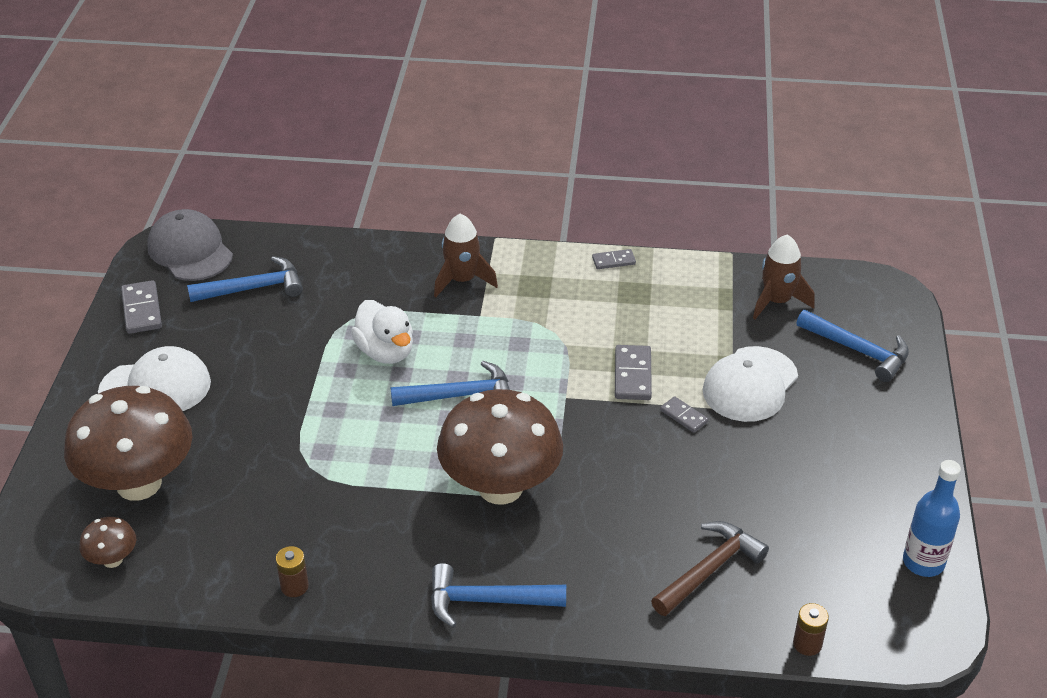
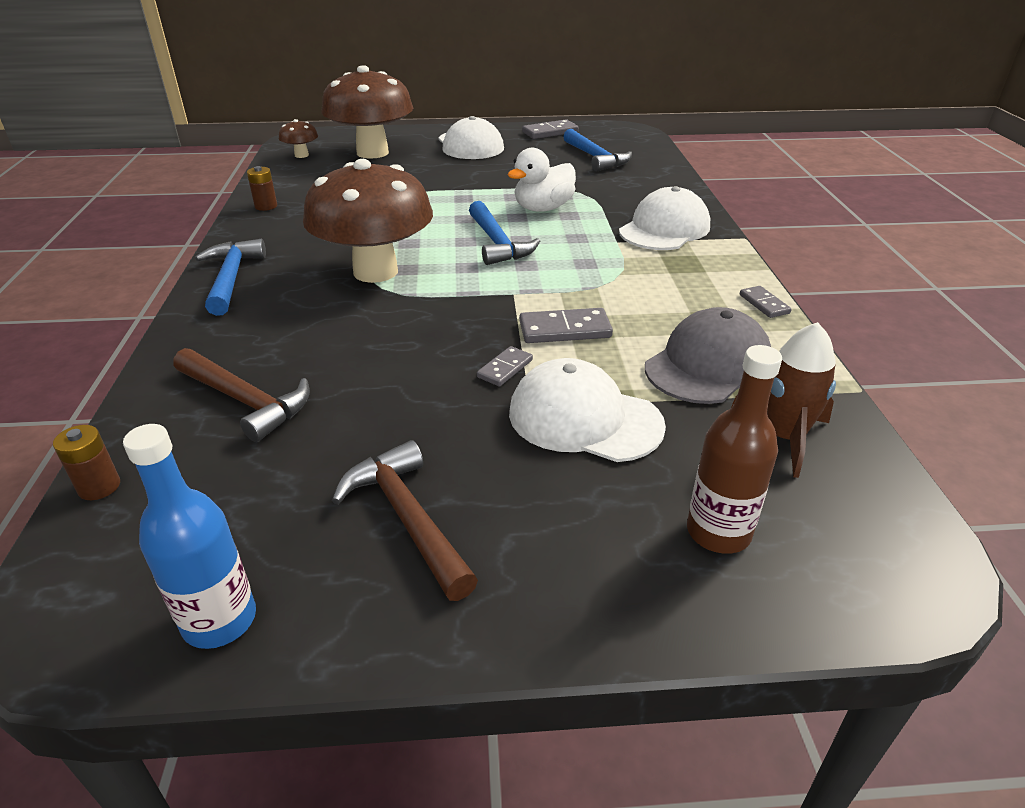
camera: 80 degrees right, 5 degrees down
(190, 250) = (625, 136): grey cap -> grey cap (708, 364)
(462, 280) = (664, 229): brown rocket -> white cap
(844, 479) = (407, 519): none -> brown hammer
(858, 350) = (718, 532): blue hammer -> brown bottle

